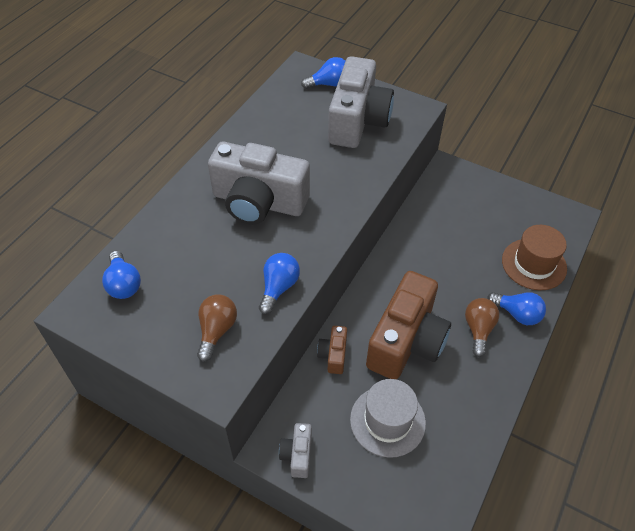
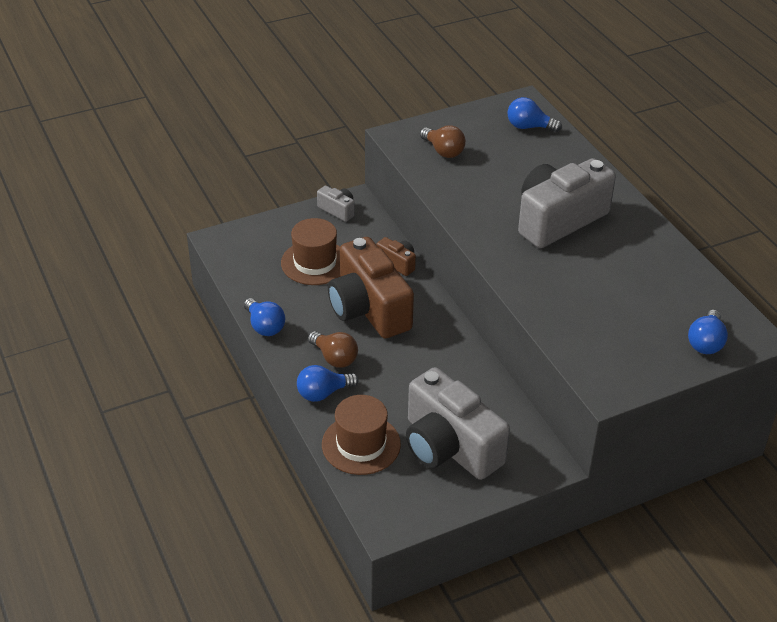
camera: 125 degrees right, 10 degrees down
(278, 288) = (453, 193): blue light bulb -> blue light bulb (264, 326)
(357, 121) = (622, 333): grey camera -> grey camera (449, 447)
(387, 421) = (315, 262): grey hat -> brown hat

